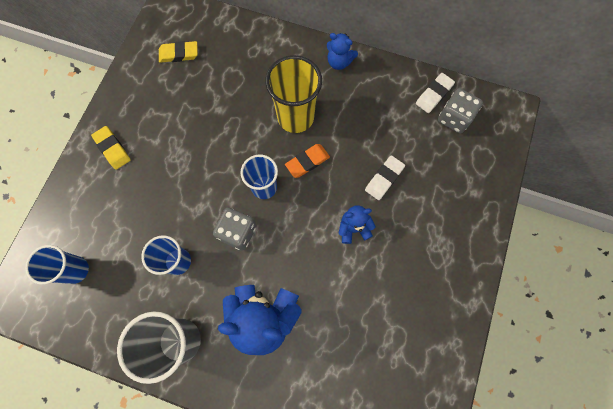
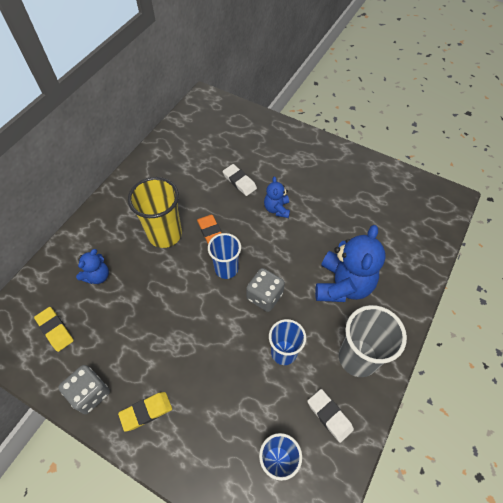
camera: 80 degrees left, 15 degrees down
(179, 54) = (55, 330): yellow eraser -> yellow eraser turned 45 degrees counterclockwise
(339, 62) = (122, 193): blue teddy bear -> blue teddy bear (97, 276)
(434, 94) = (176, 137): white eraser -> white eraser (329, 416)
(454, 118) = (201, 129): grey dice -> grey dice (90, 393)

